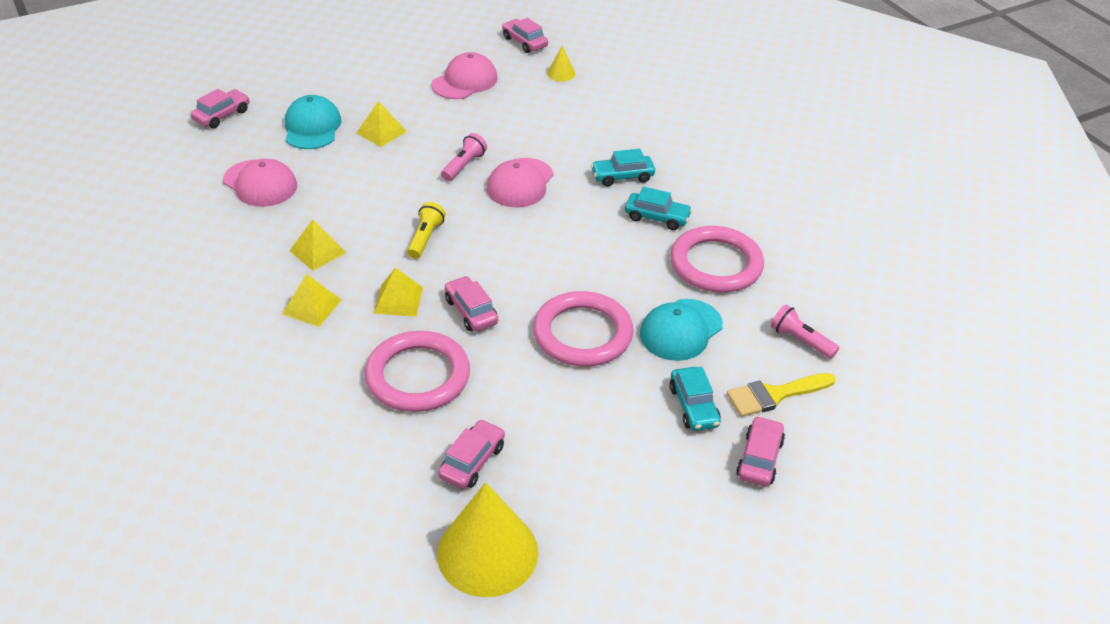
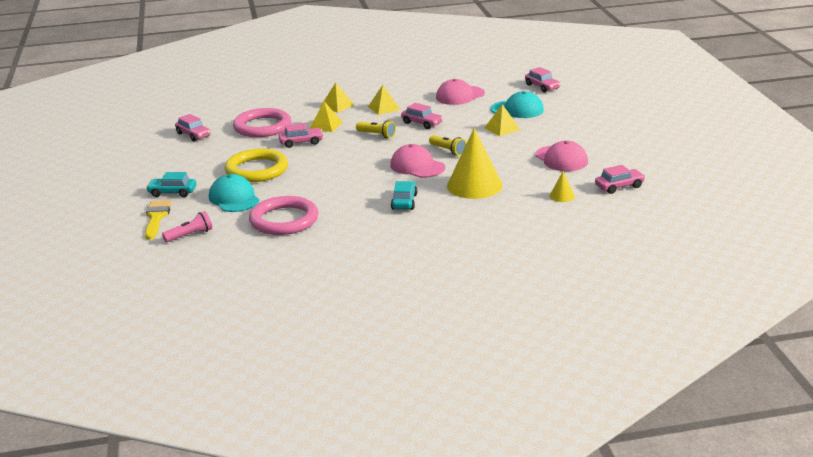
camera: 110 degrees right, 15 degrees down
(464, 165) = (448, 151): pink flashlight -> yellow flashlight
(487, 552) = (138, 134): yellow cone -> yellow cone (474, 185)
(582, 334) = (256, 170): pink ring -> yellow ring
(657, 217) = (348, 207): turquoise car -> none
(759, 458) = (119, 204): pink car -> pink car (422, 123)

